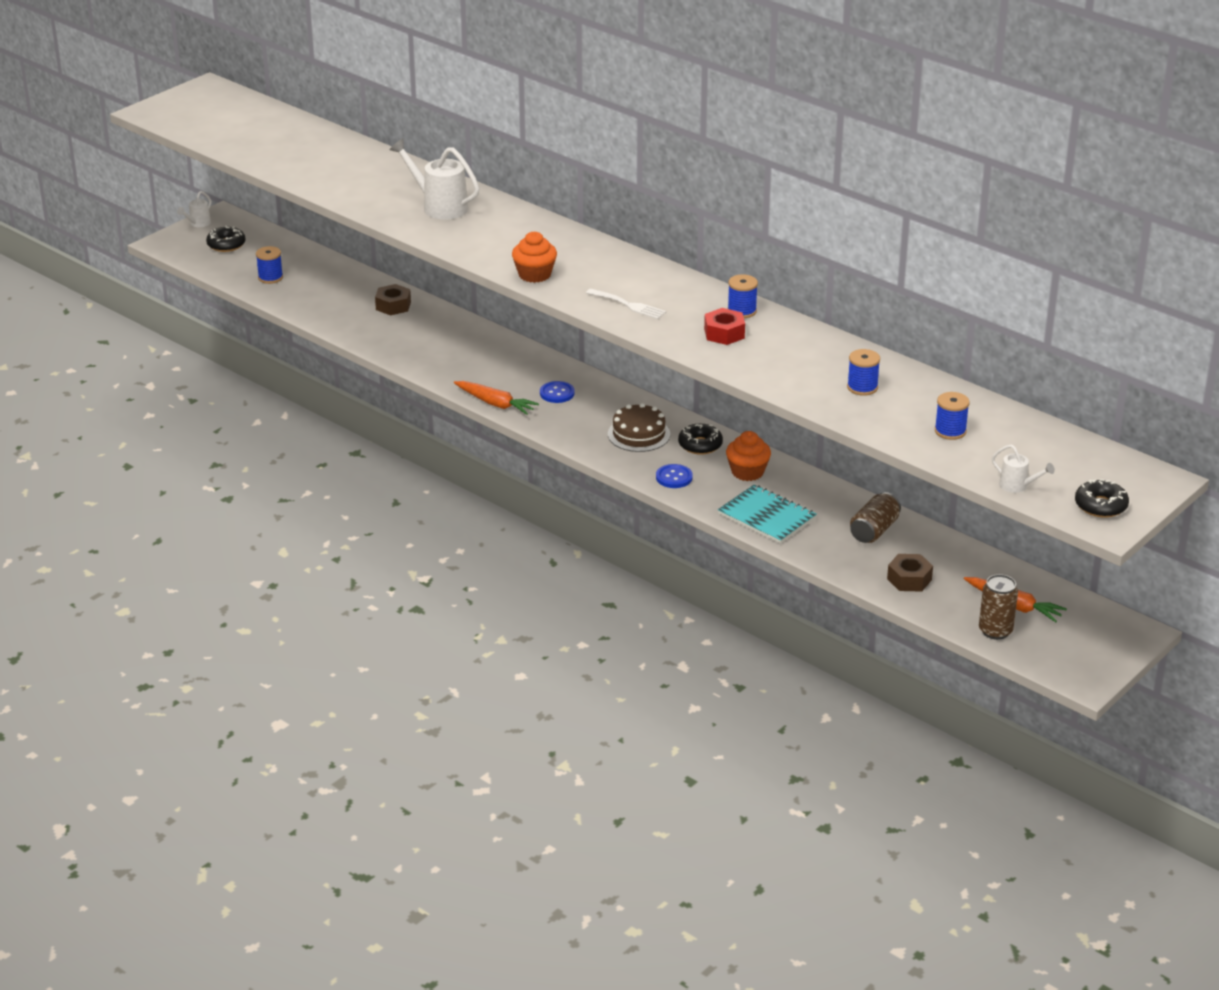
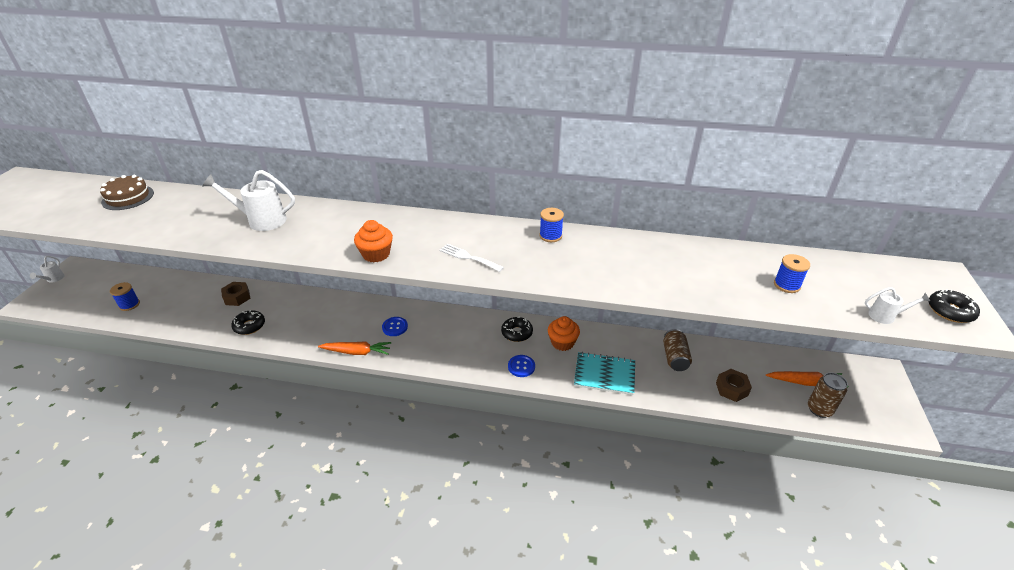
camera: 30 degrees left, 5 degrees up
(226, 245) = (83, 289): black donut -> black donut (249, 326)
(629, 305) = (468, 257): white fork -> white fork turned 150 degrees counterclockwise
(639, 434) = (472, 339): brown cake -> brown cake (128, 197)
(724, 333) = (557, 258): red nut -> none
(862, 387) = (692, 270): blue spool -> none

